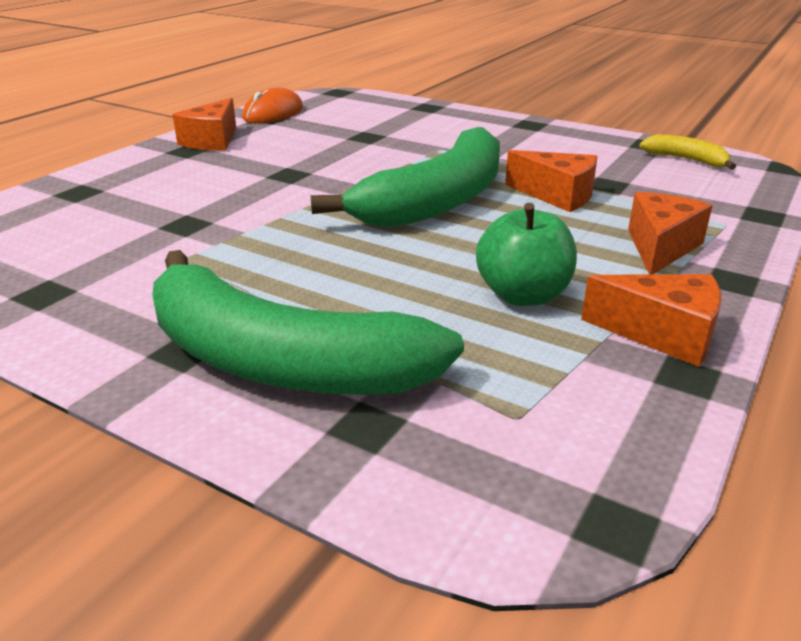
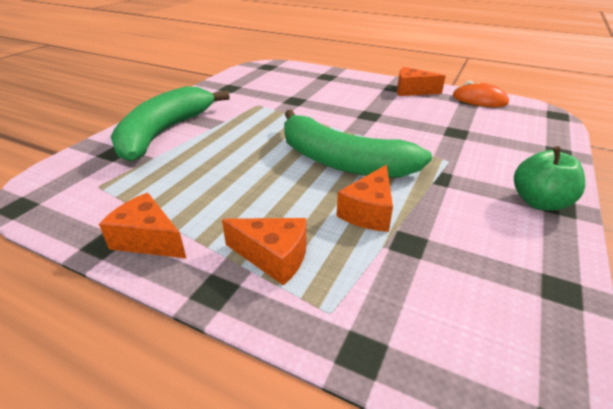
camera: 85 degrees right, 5 degrees up
(523, 295) = (207, 191): green apple -> green apple (539, 202)
(663, 334) = (148, 239): orange cheese -> orange cheese turned 105 degrees clockwise
(687, 160) = (521, 317): yellow banana -> none

